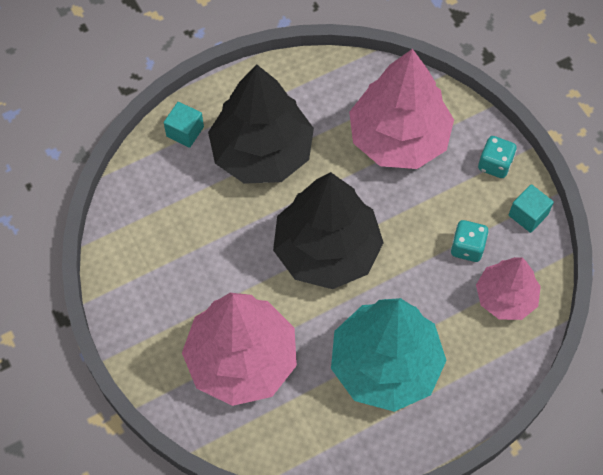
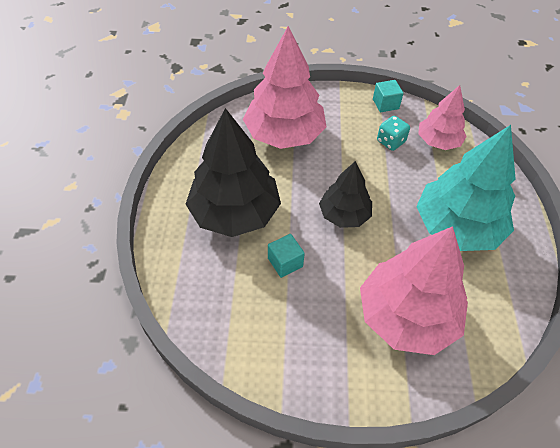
camera: 60 degrees left, 10 degrees down
(185, 132) = (175, 252): turquoise cube -> turquoise cube (285, 262)
(326, 250) = (344, 215): black tree -> black tree, size x0.58
(494, 164) = (339, 101): turquoise dice -> none

